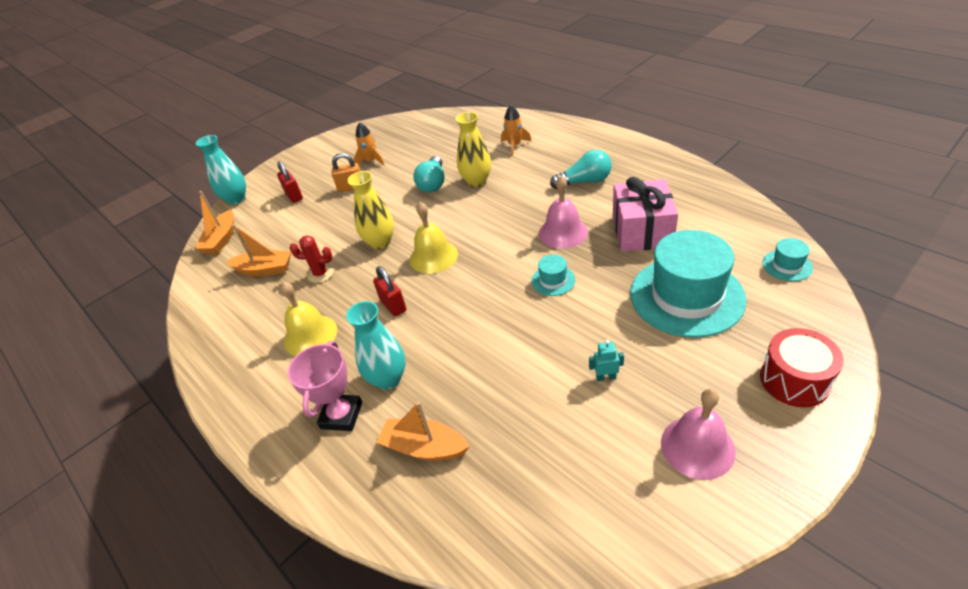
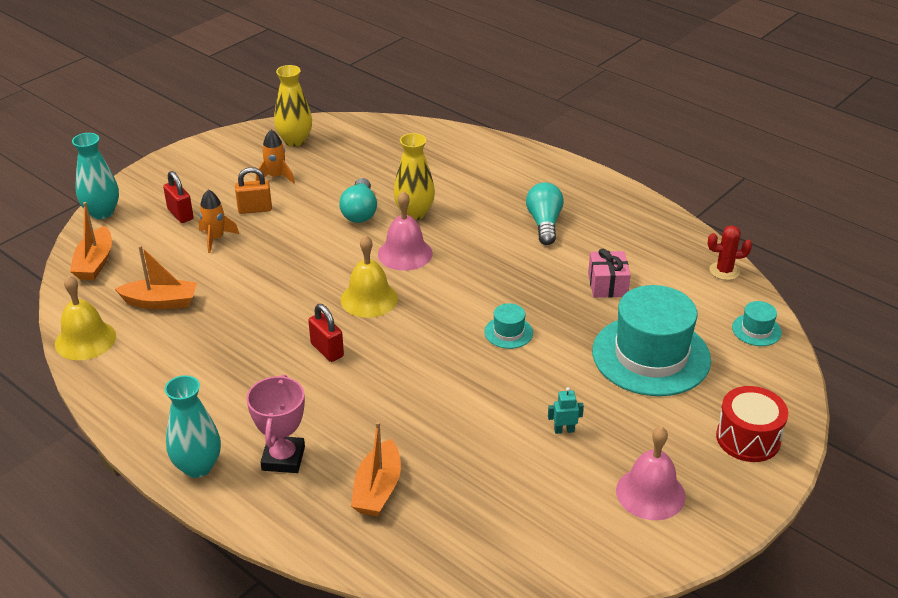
camera: 10 degrees left, 5 degrees down
(310, 335) = (233, 377): yellow bell -> yellow bell (85, 340)
(320, 274) = (233, 311): red cactus -> red cactus (724, 271)
(380, 242) = (302, 278): yellow vase -> yellow vase (295, 141)
(388, 379) = (330, 424): turquoise vase -> turquoise vase (198, 467)
(424, 447) = (377, 489): orange boat -> orange boat turned 90 degrees counterclockwise
(515, 145) = (459, 172): orange rocket -> orange rocket (216, 238)
(563, 232) = (519, 280): pink bell -> pink bell (405, 253)
(584, 181) = (544, 223): turquoise light bulb -> turquoise light bulb turned 75 degrees counterclockwise
(642, 231) = (607, 285): pink gift -> pink gift, size x0.61

